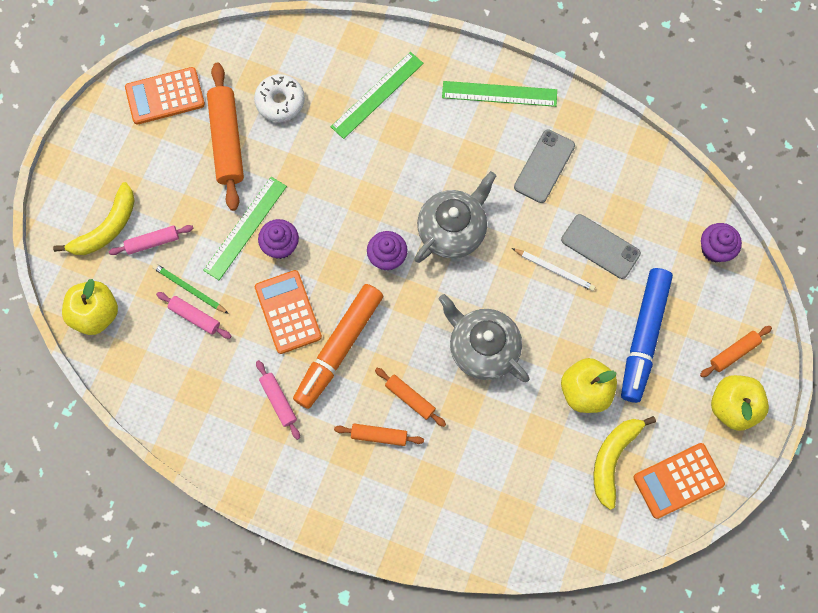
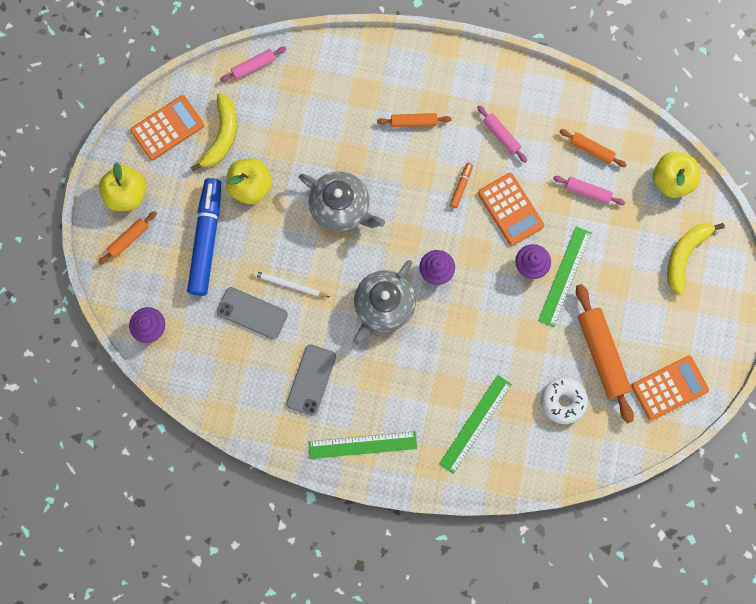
camera: 170 degrees right, 5 degrees up
(152, 242) = (641, 250): pink rolling pin -> pink rolling pin (254, 66)
(189, 289) = (598, 214): green pencil -> none
(339, 348) = (461, 186): orange marker -> orange marker, size x0.41
(410, 398) = (394, 156): orange rolling pin -> orange rolling pin (591, 150)

